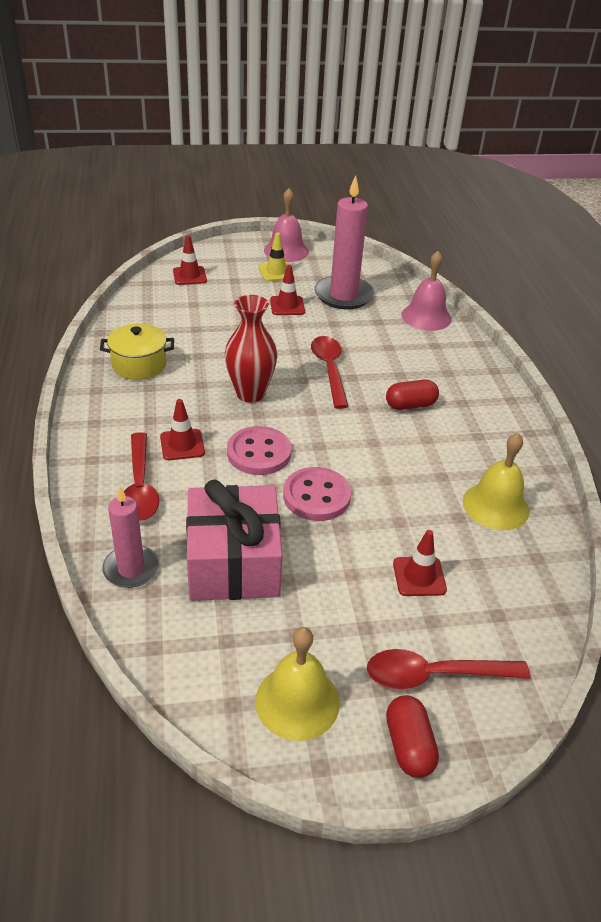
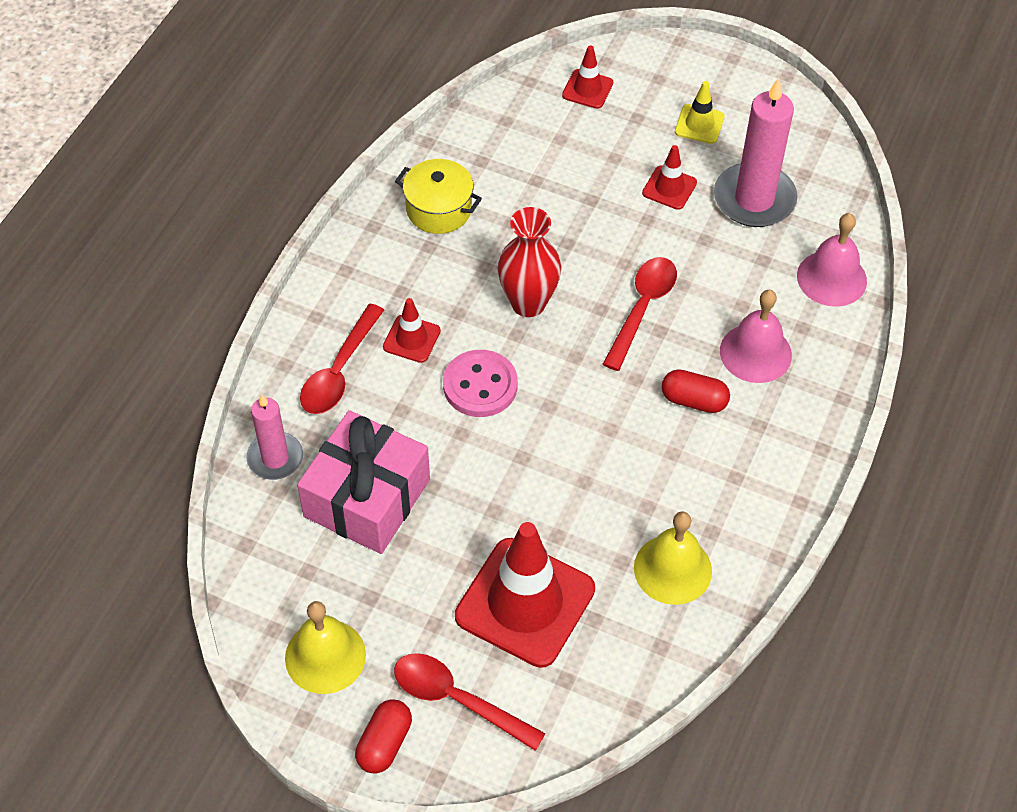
camera: 35 degrees right, 15 degrees up
(286, 251) = (742, 90): pink bell -> pink bell (755, 353)
(316, 496) = (498, 465): pink button -> none
(419, 576) = (525, 602): red traffic cone -> red traffic cone, size x2.14

